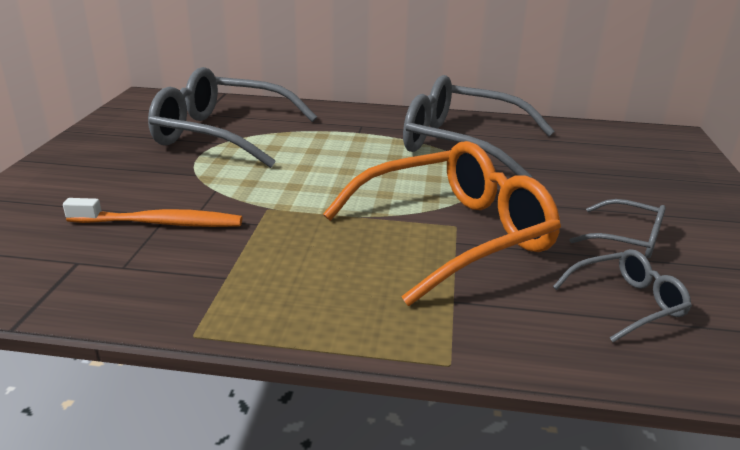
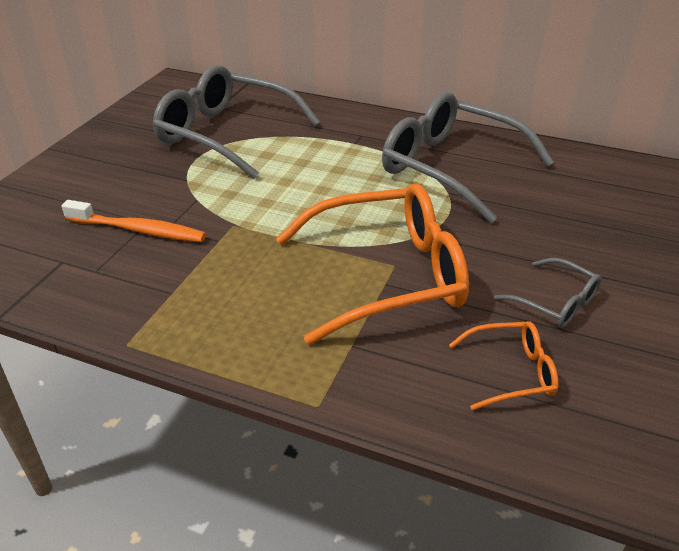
camera: 15 degrees right, 10 degrees up
(627, 303) = (511, 372): grey glasses -> orange glasses

